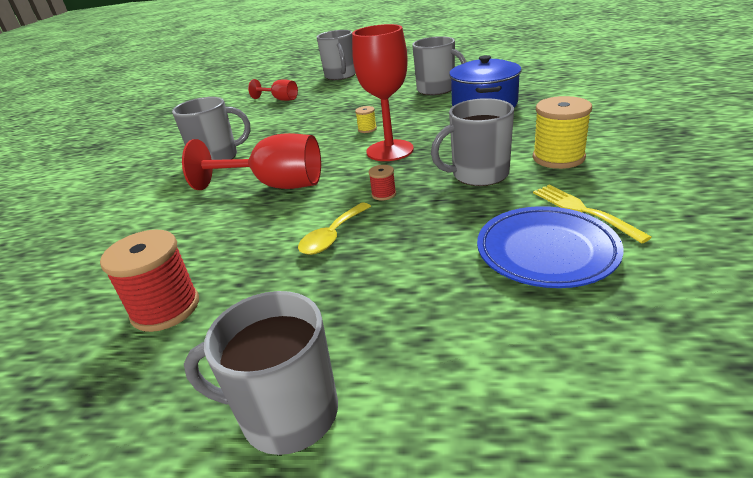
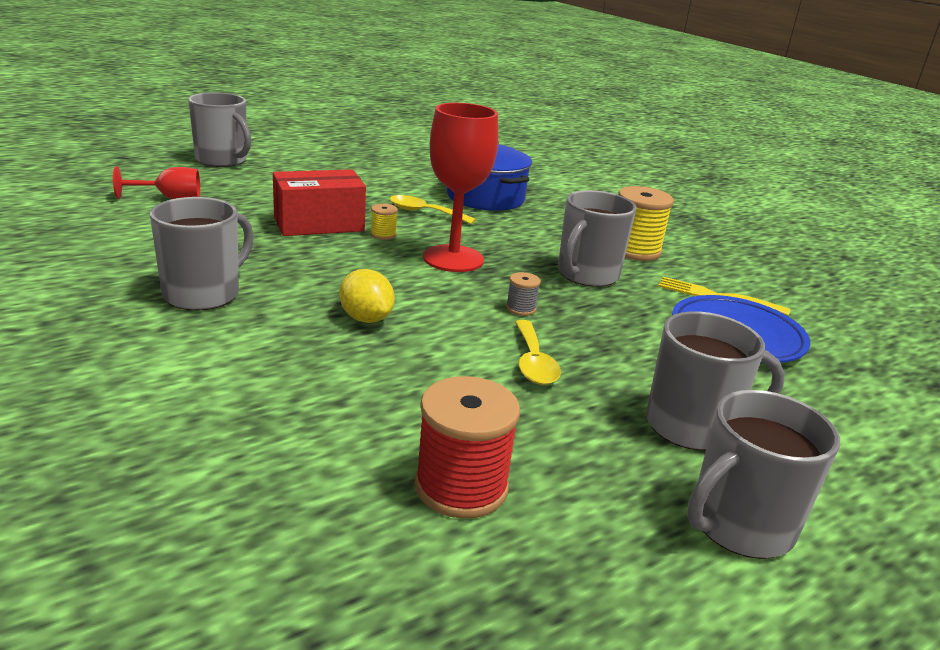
camera: 45 degrees left, 5 degrees down
(275, 185) = (366, 318): red goblet -> yellow lemon
(337, 119) = (319, 224): none -> red box
(384, 194) = (521, 308): red spool -> grey spool
(419, 115) = (424, 212): none -> yellow spoon
(437, 89) = (400, 179): grey mug -> grey mug (692, 426)

